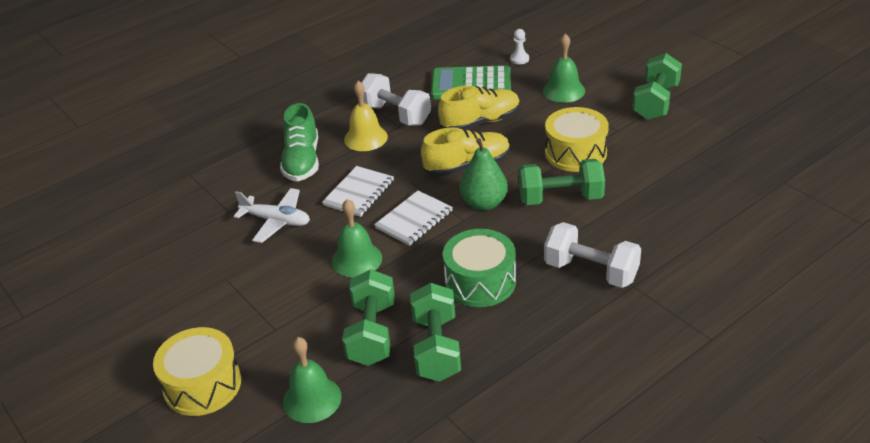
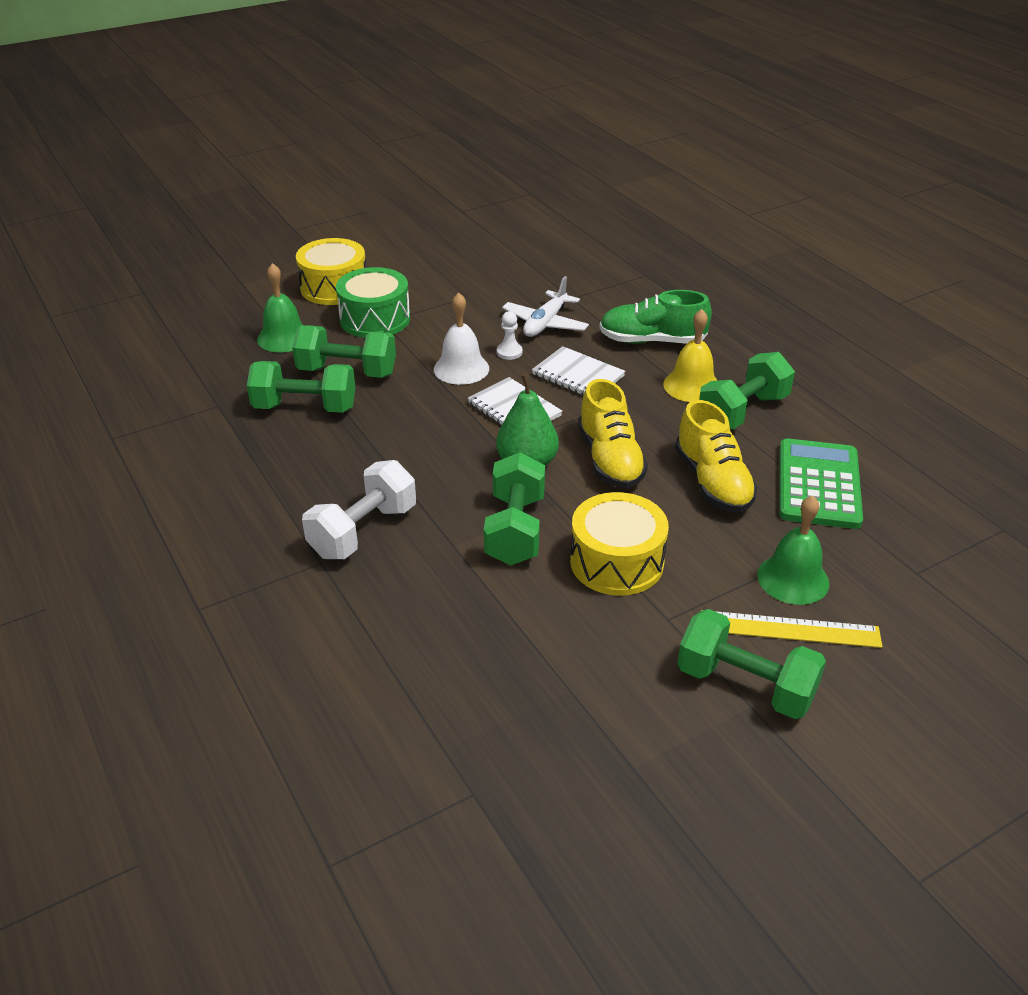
camera: 95 degrees right, 0 degrees up
(356, 259) = (461, 368): green bell -> white bell
(395, 115) = (742, 411): white dumbbell -> green dumbbell
(480, 281) = (387, 445): green drum -> green drum (375, 319)
(519, 59) = (896, 544): white pawn -> white pawn (509, 352)
(606, 90) = (789, 629): none -> yellow ruler

